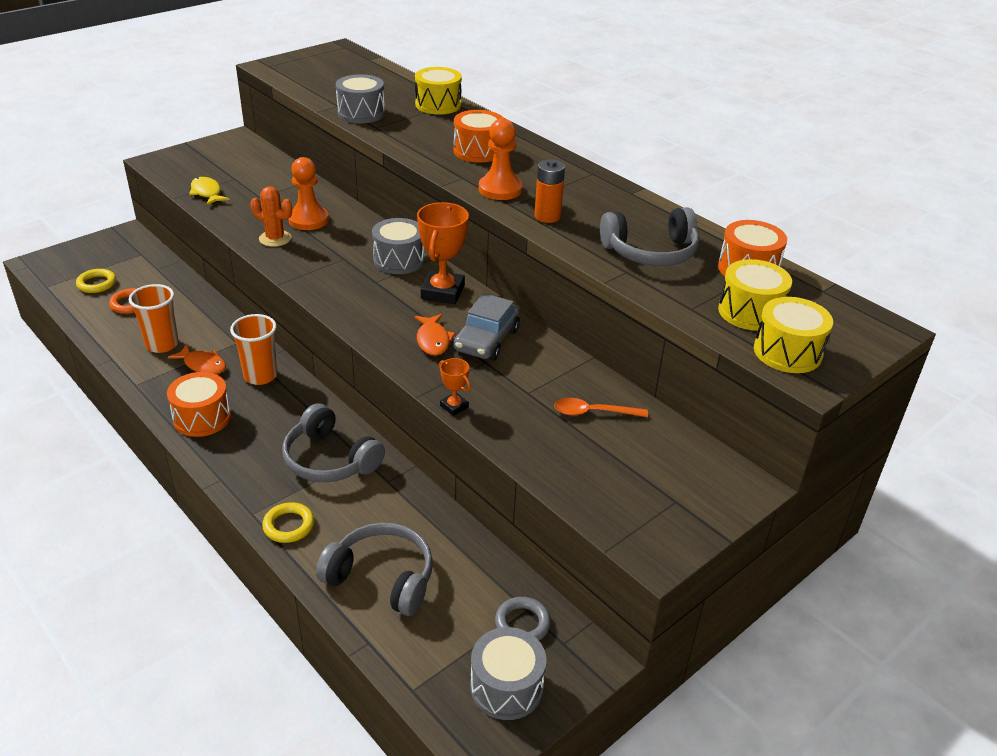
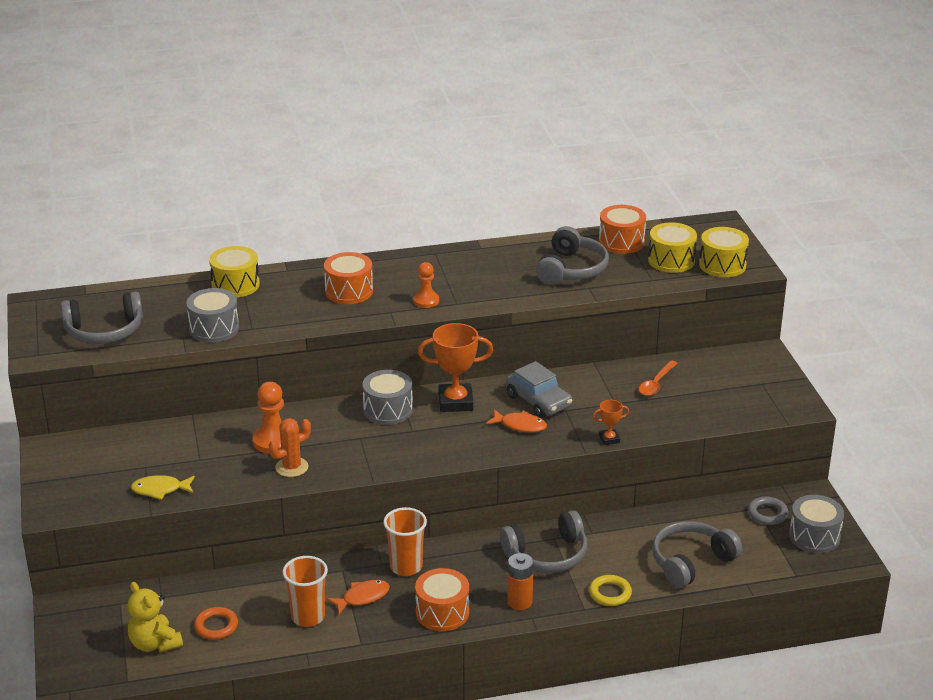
camera: 60 degrees left, 5 degrees down
(97, 284) = (154, 644): yellow ring -> yellow teddy bear
(320, 78) = (104, 331): none -> grey headphones
(443, 292) = (455, 402): orange trophy -> orange trophy turned 45 degrees counterclockwise
(500, 189) = (426, 301): orange pawn -> orange pawn, size x0.66
(547, 216) = (487, 294): orange battery -> orange battery (519, 602)

